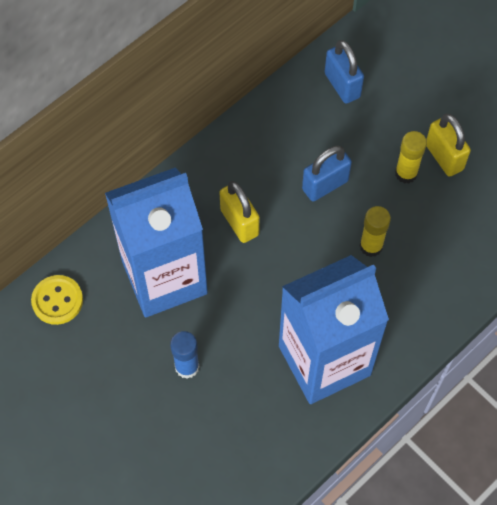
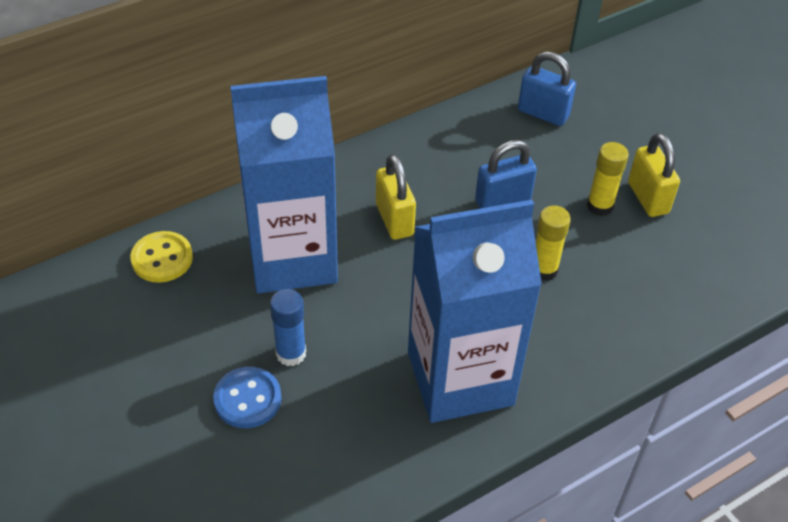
camera: 10 degrees right, 15 degrees down
(164, 414) = (247, 399): none -> blue button
(342, 85) = (543, 113): blue padlock -> blue padlock turned 45 degrees counterclockwise

